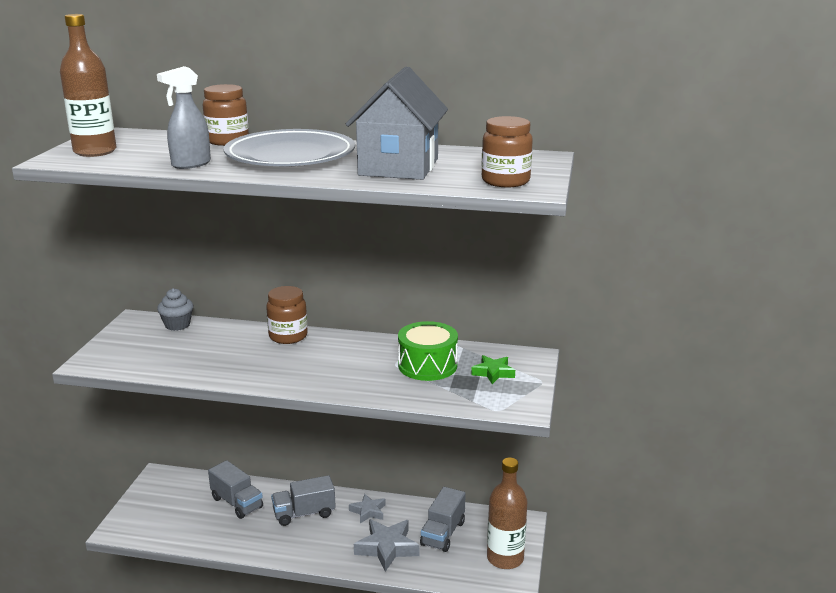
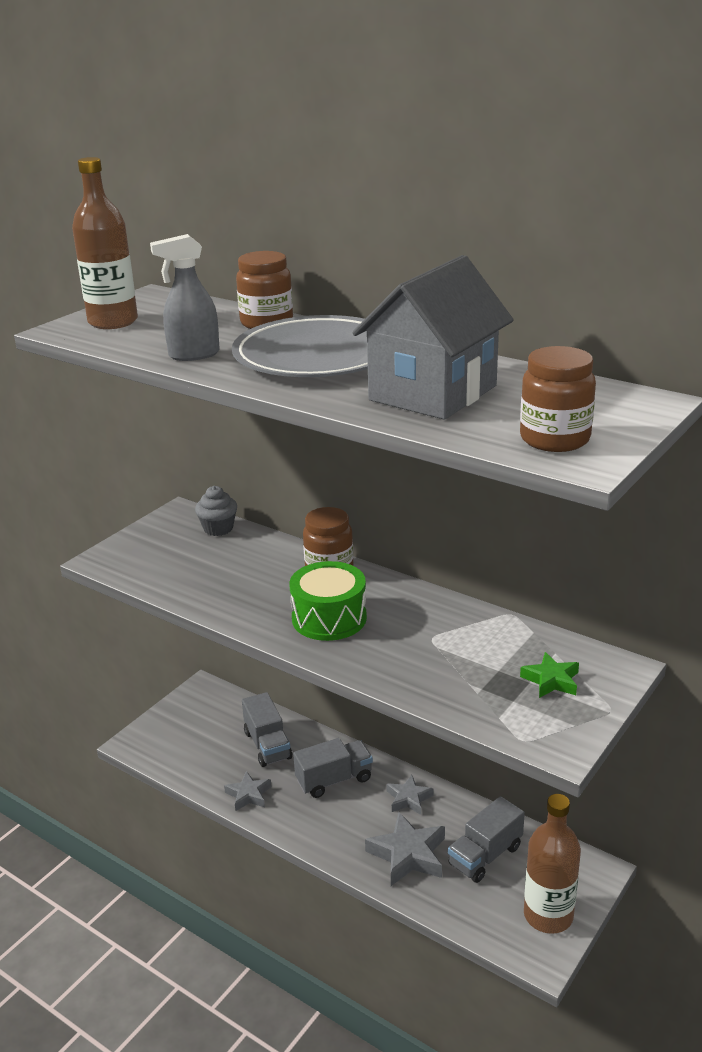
camera: 25 degrees right, 5 degrees up
(240, 541) = (248, 795): none -> grey star
(304, 513) = (334, 780): grey truck -> grey truck turned 150 degrees clockwise
(427, 365) = (472, 649): green drum -> green drum (329, 618)

